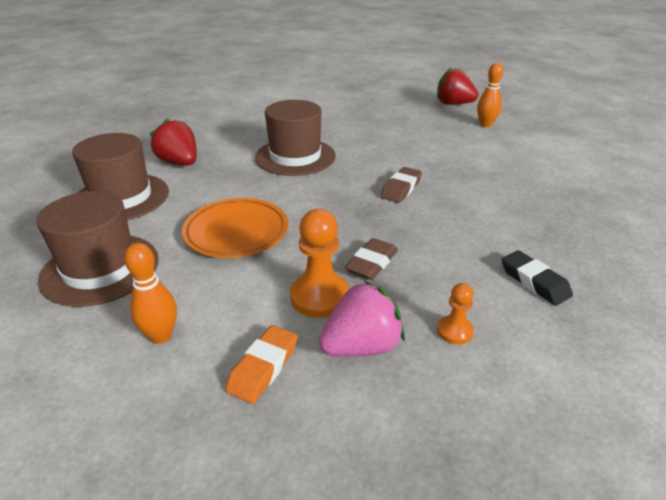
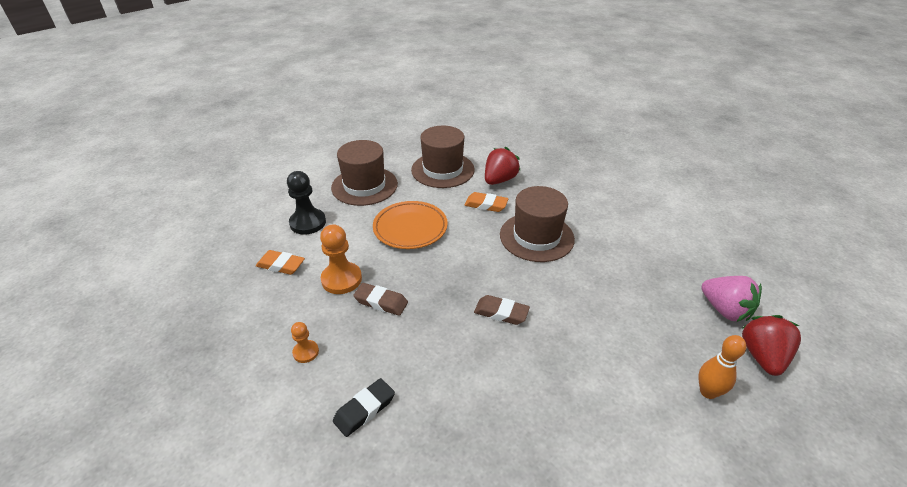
camera: 80 degrees right, 5 degrees up
(161, 336) = (308, 223): orange bowling pin -> black pawn
(222, 177) = (486, 205): none -> orange eraser
(361, 346) = (294, 304): pink strawberry -> pink strawberry (725, 310)

